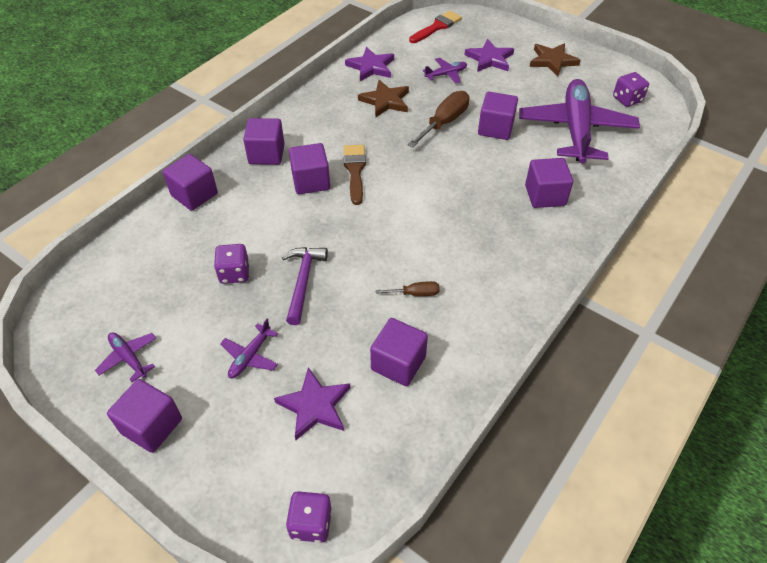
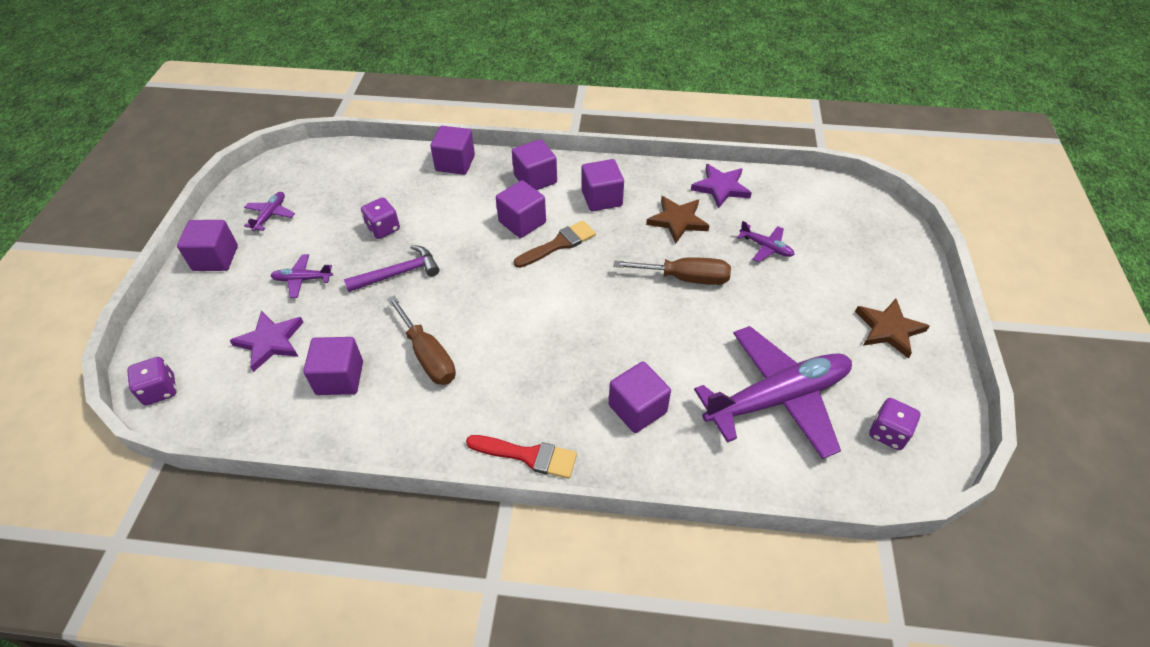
camera: 60 degrees right, 0 degrees up
(415, 293) = (428, 356): brown screwdriver -> brown screwdriver, size x1.87
(437, 27) = (842, 206): red brush -> red brush (528, 456)
(490, 59) = (831, 271): purple star -> none
(495, 128) = (713, 323): purple cube -> purple cube (601, 198)

